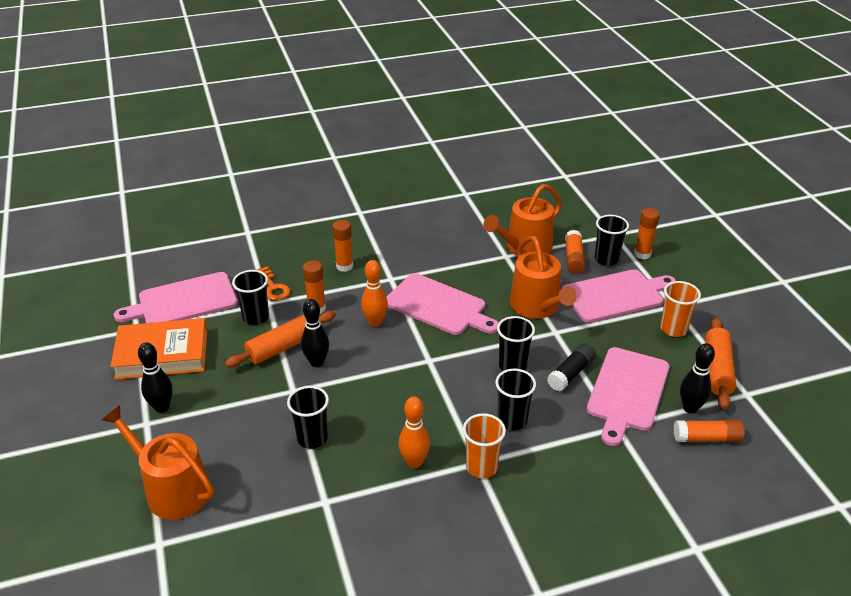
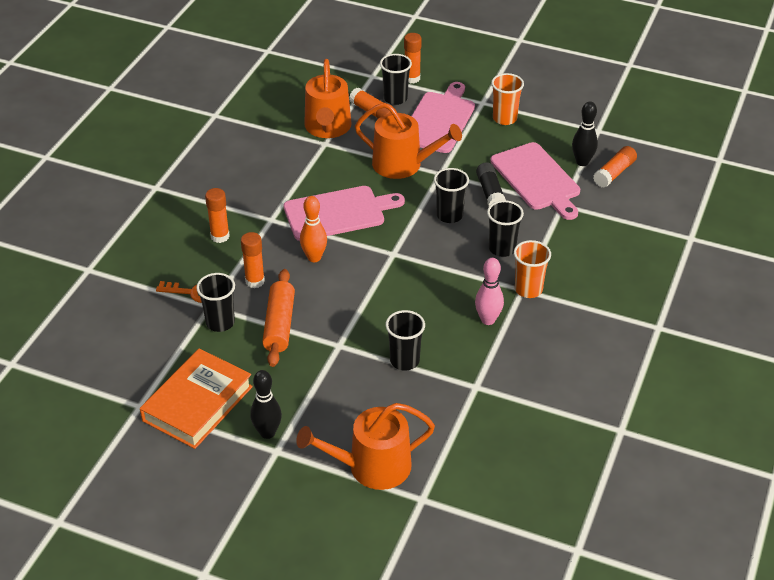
camera: 50 degrees left, 5 degrees up
(183, 301) = (138, 358): pink cutting board -> none
(317, 362) = (322, 315): black bowling pin -> none
(414, 462) = (488, 320): orange bowling pin -> pink bowling pin
(717, 369) = (563, 127): orange rolling pin -> none

